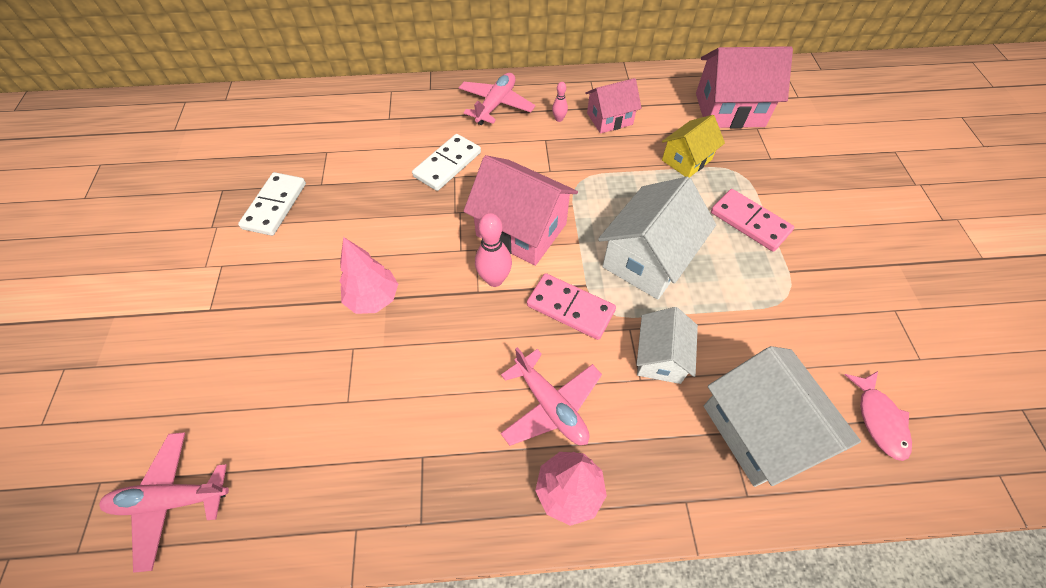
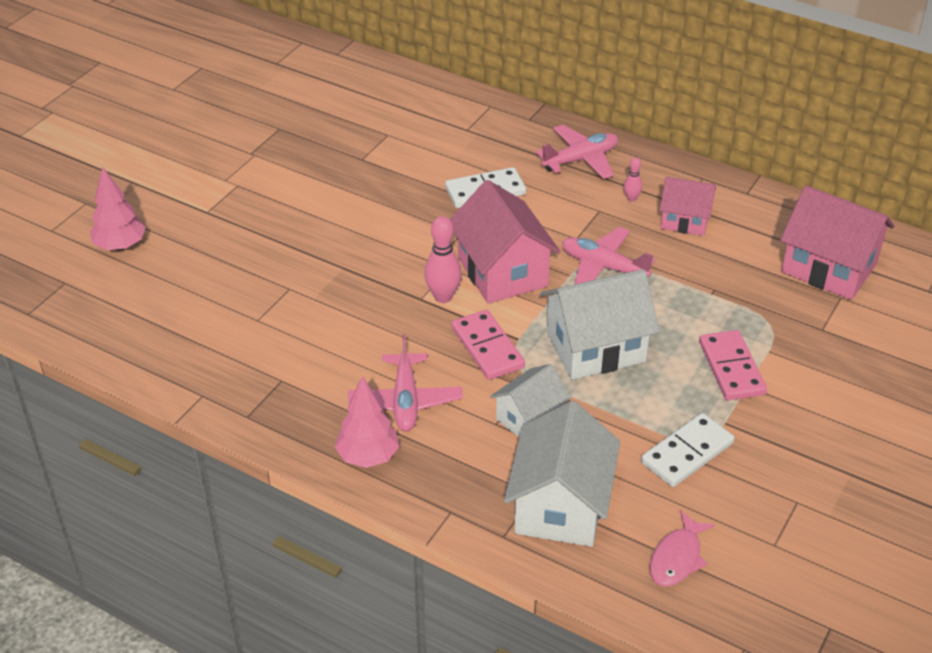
camera: 35 degrees right, 15 degrees down
(171, 500) = (100, 315): pink plane -> pink plane (603, 267)
(275, 206) = (311, 159): white domino -> white domino (687, 453)
(373, 299) = (333, 263): pink tree -> pink tree (120, 246)
(686, 160) = (726, 290): yellow house -> none

